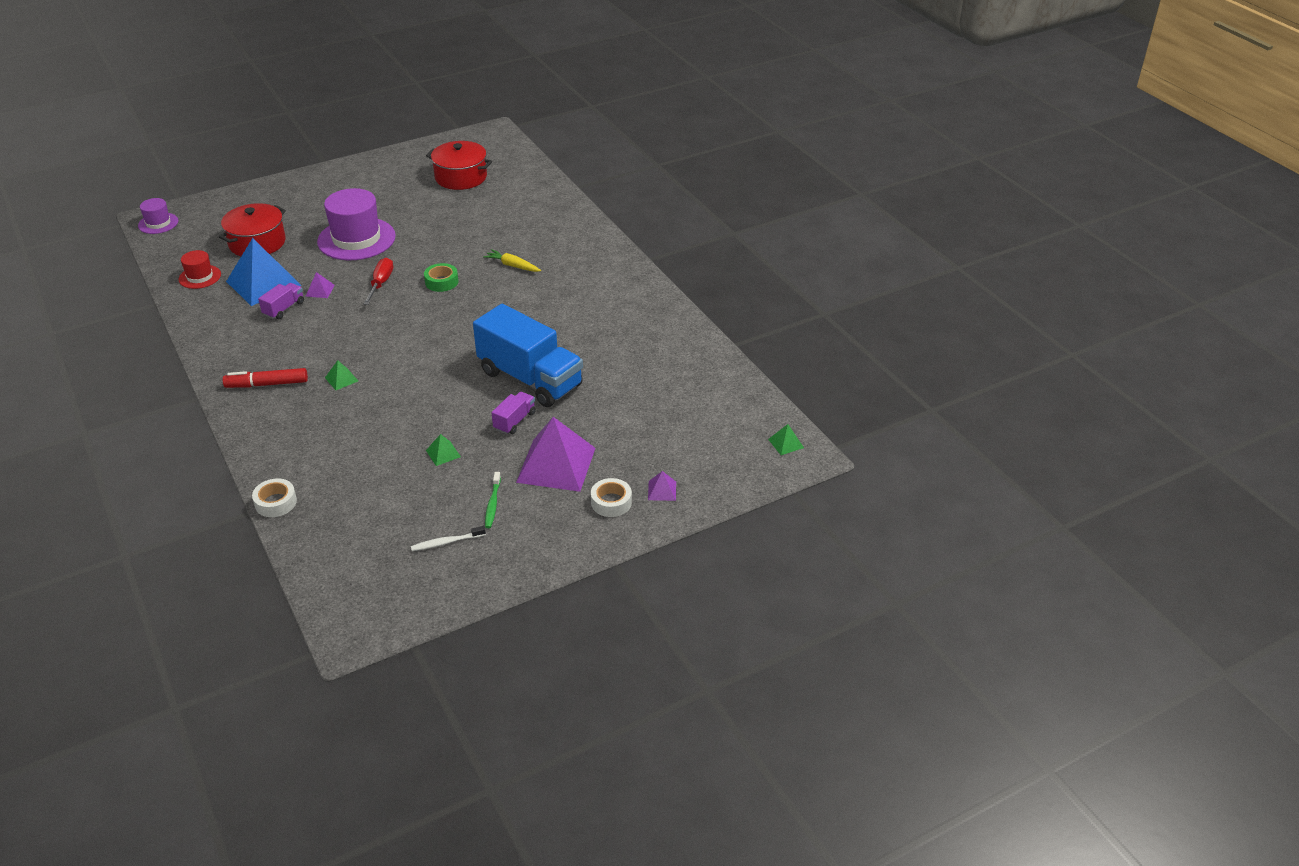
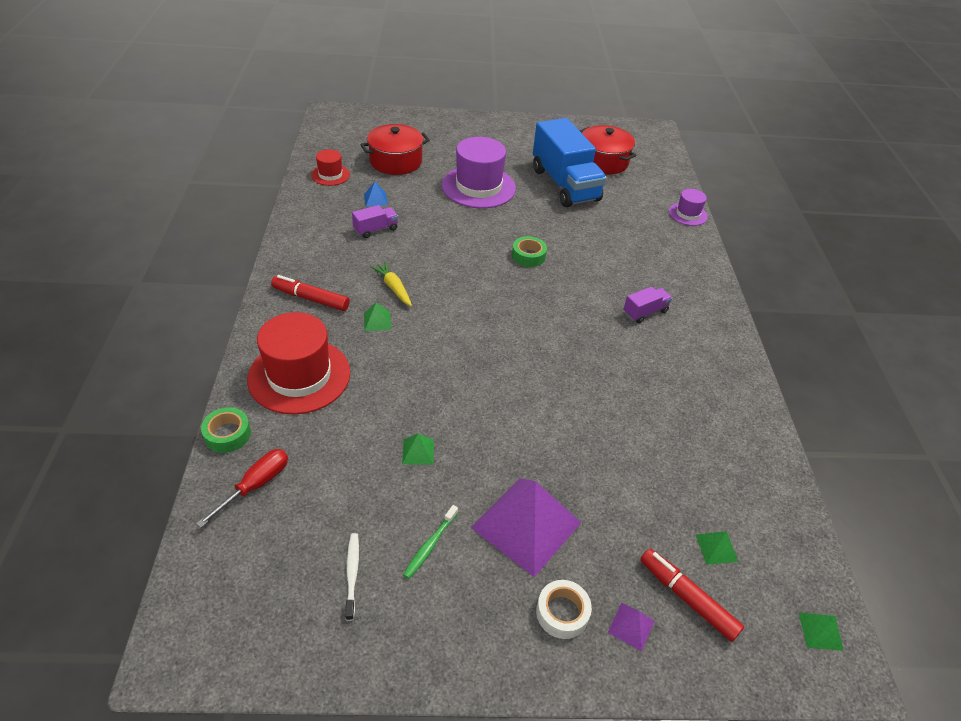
camera: 25 degrees right, 5 degrees up
(158, 223) = (333, 119): purple hat -> purple hat (687, 214)
(263, 283) = (375, 199): blue pyramid -> blue pyramid, size x0.42
(275, 502) = (227, 434): white tape -> green tape
(304, 442) = (299, 376): none -> red hat
(320, 290) = (417, 223): purple pyramid -> none
(381, 283) = (473, 237): red screwdriver -> red screwdriver (255, 485)
(446, 542) = (352, 574): white toothbrush -> white toothbrush turned 75 degrees clockwise
(512, 266) = (604, 264): yellow carrot -> yellow carrot (393, 288)
(514, 421) = (512, 445): purple truck -> purple truck (645, 312)
(530, 379) = (555, 399): blue truck -> blue truck (564, 185)
(691, 460) = (687, 598): none -> red marker
(698, 425) = (716, 548): none -> green pyramid

